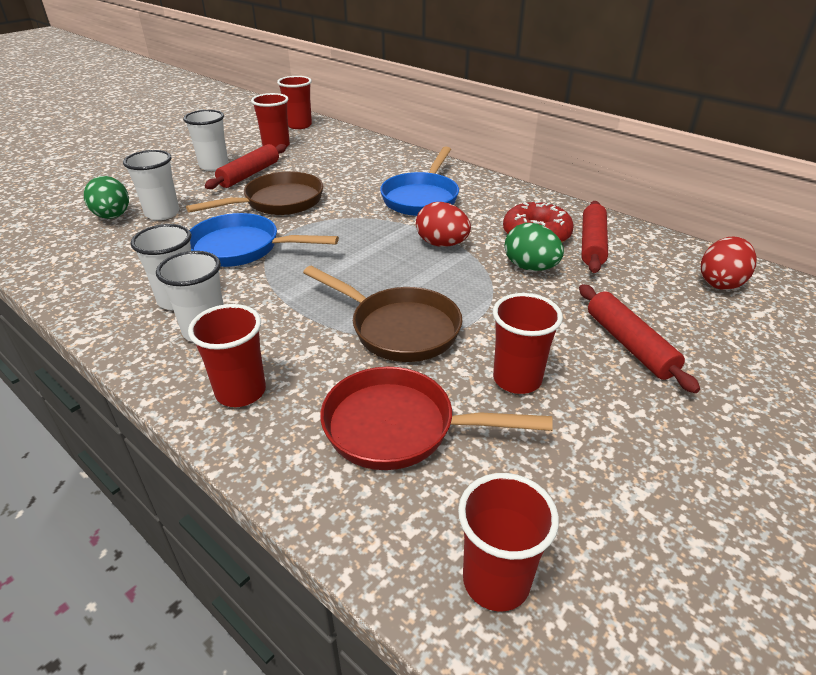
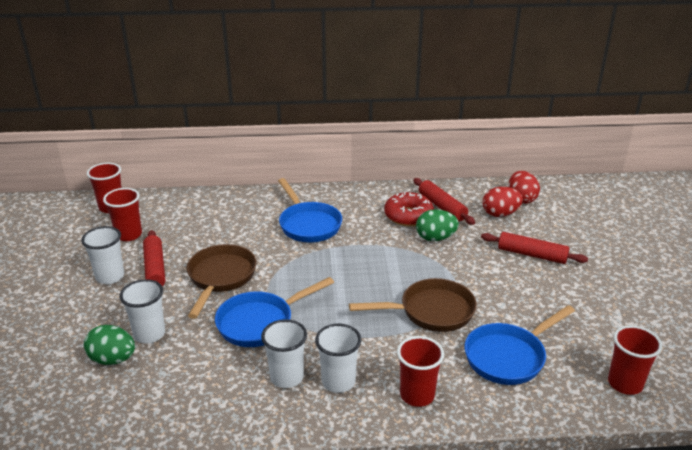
camera: 45 degrees left, 5 degrees down
(399, 427) = (508, 356): red pan -> blue pan
(442, 244) = (371, 249): red egg -> red egg (500, 214)
(517, 379) = (517, 301): red cup -> none

